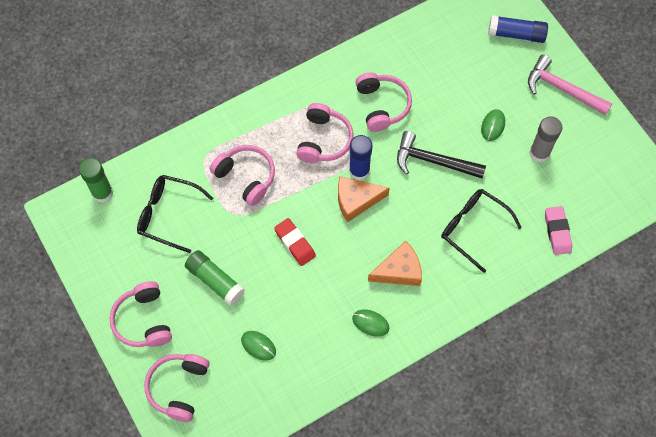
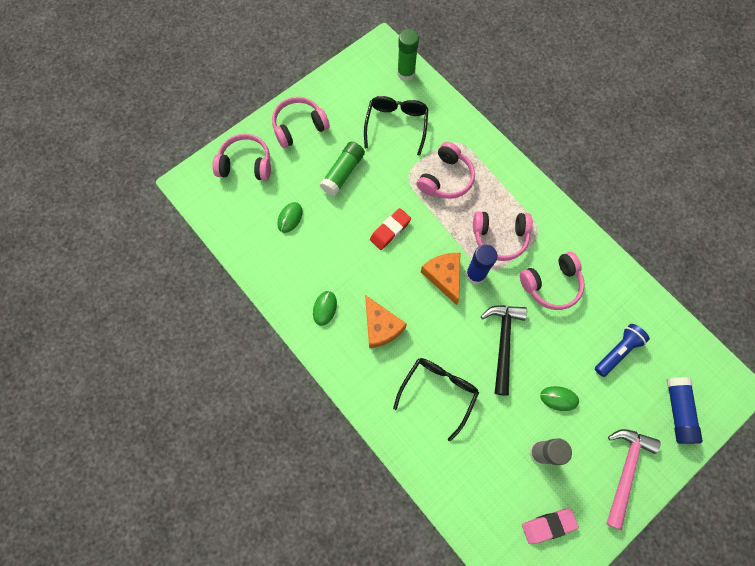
camera: 80 degrees right, 5 degrees up
(456, 67) = (617, 351): none -> blue flashlight
(557, 232) = (453, 481): pink eraser -> pink eraser (548, 525)

